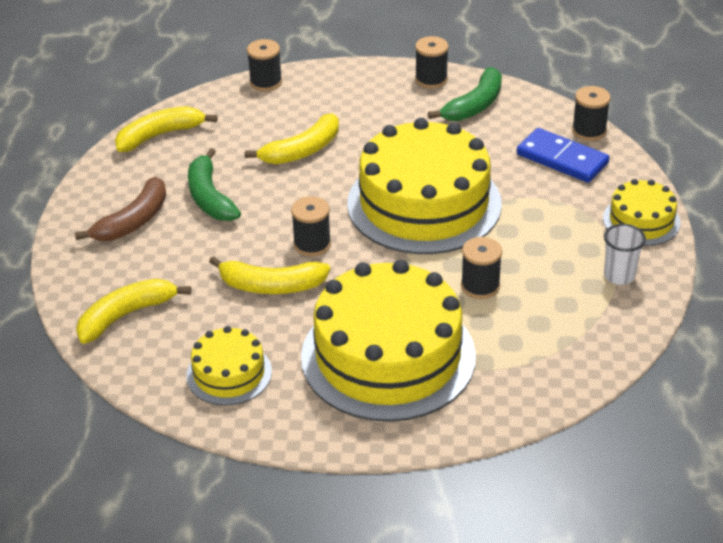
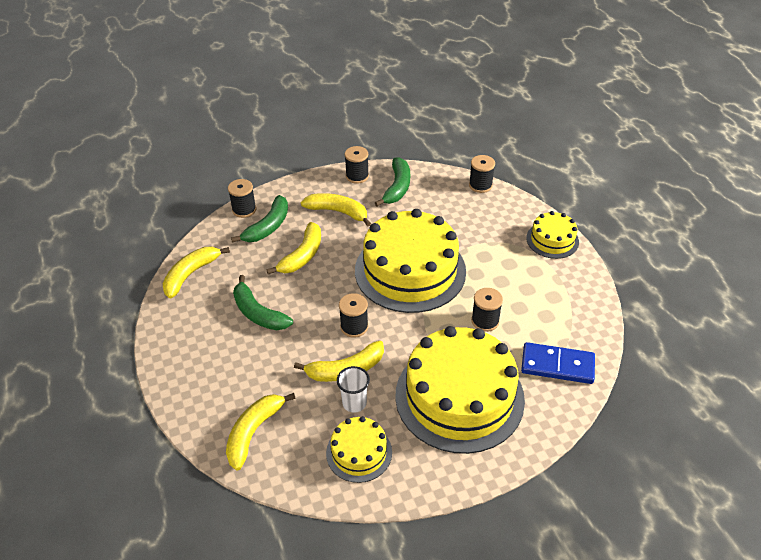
camera: 25 degrees left, 5 degrees up
(133, 221) = (212, 351): brown banana -> none
(282, 108) = (268, 226): none -> green banana
(378, 114) = (338, 212): none -> yellow banana
(562, 159) = (477, 210): blue domino -> blue domino (557, 365)
(619, 276) = (564, 284): white cup -> white cup (354, 403)

